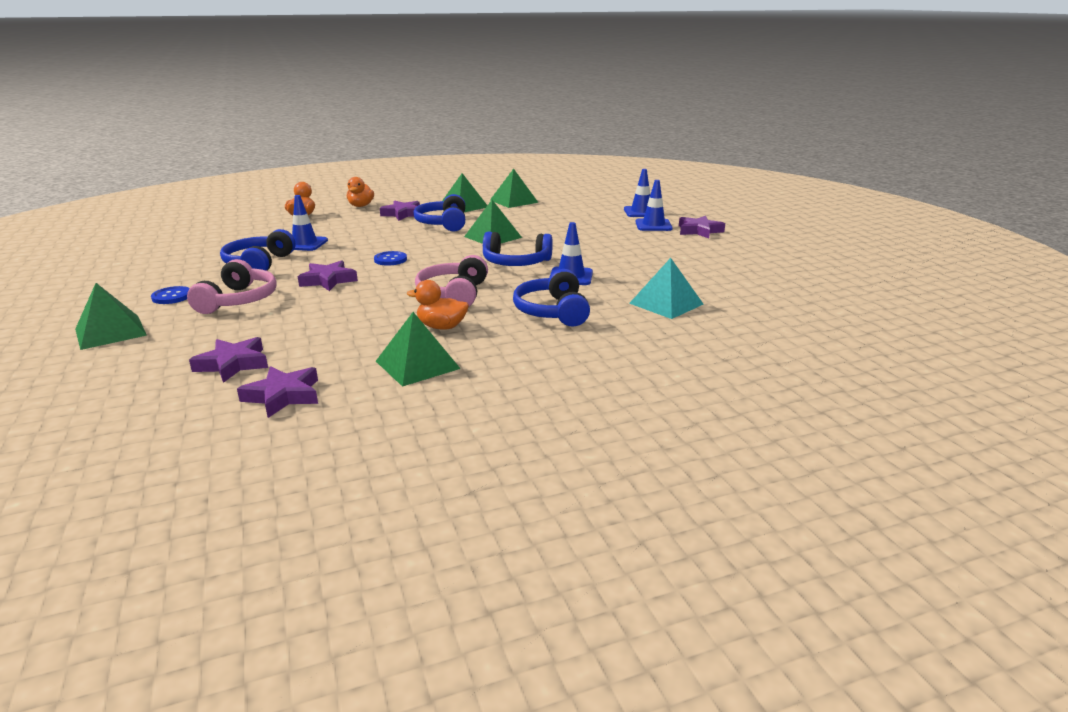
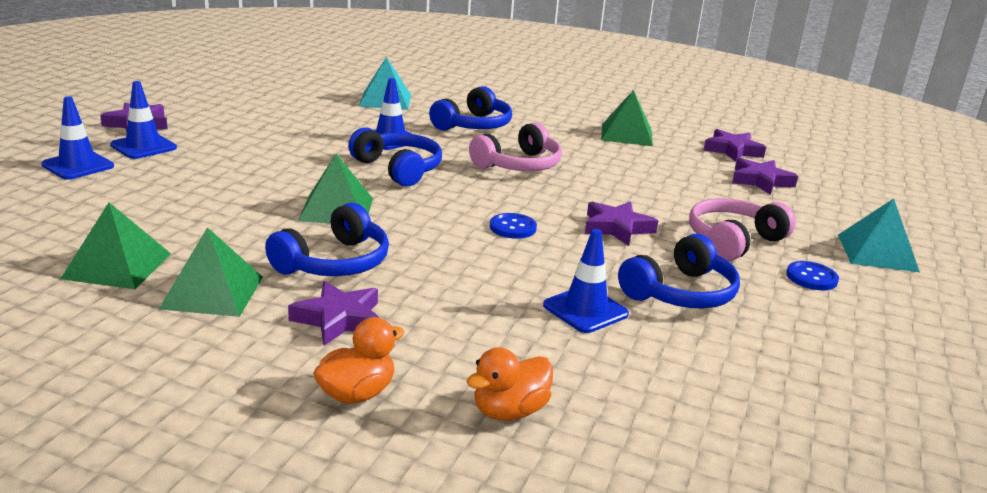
camera: 140 degrees left, 0 degrees up
(110, 332) = (877, 253): green pyramid -> turquoise pyramid
(441, 327) = (574, 147): orange duck -> none

